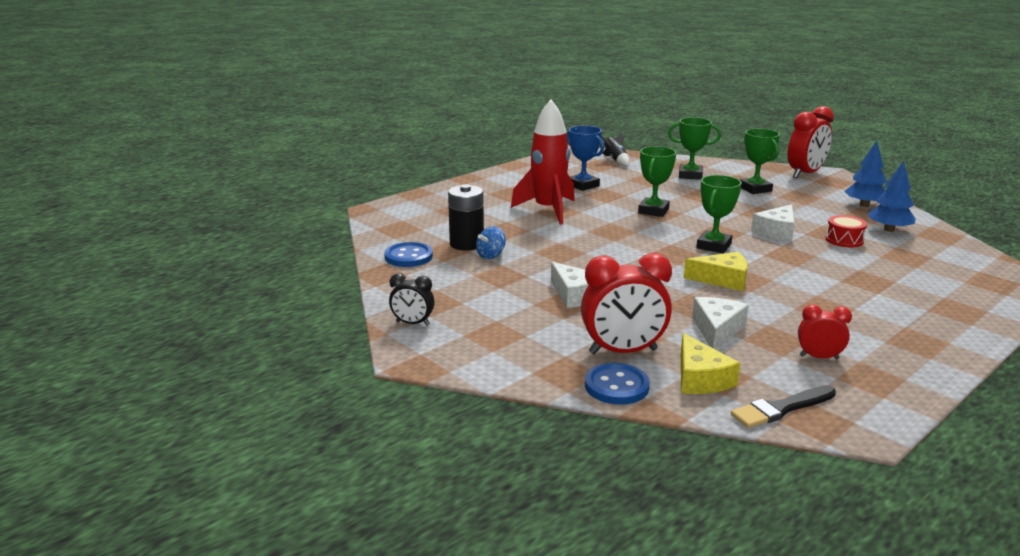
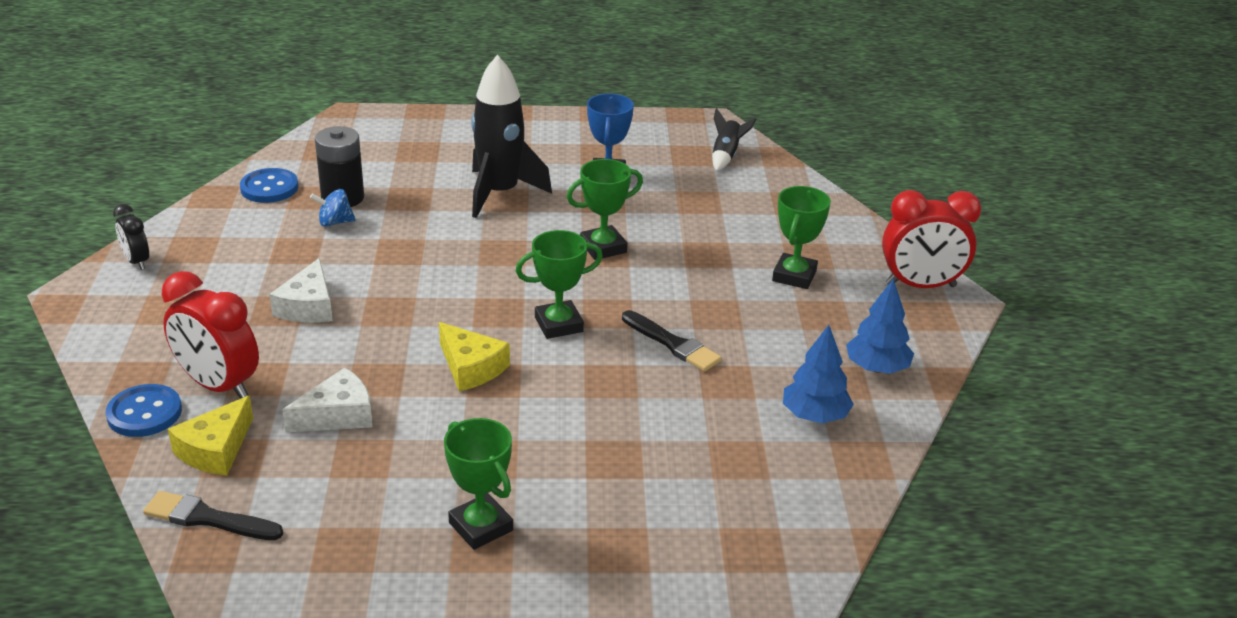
camera: 40 degrees right, 10 degrees up
(548, 210) = (500, 193): red rocket -> black rocket
(690, 175) = (763, 218): green trophy -> green trophy (480, 527)
(776, 231) = (673, 344): white cheese -> black brush
(819, 357) = (353, 499): red clock -> none
(844, 240) = (721, 397): red drum -> none

